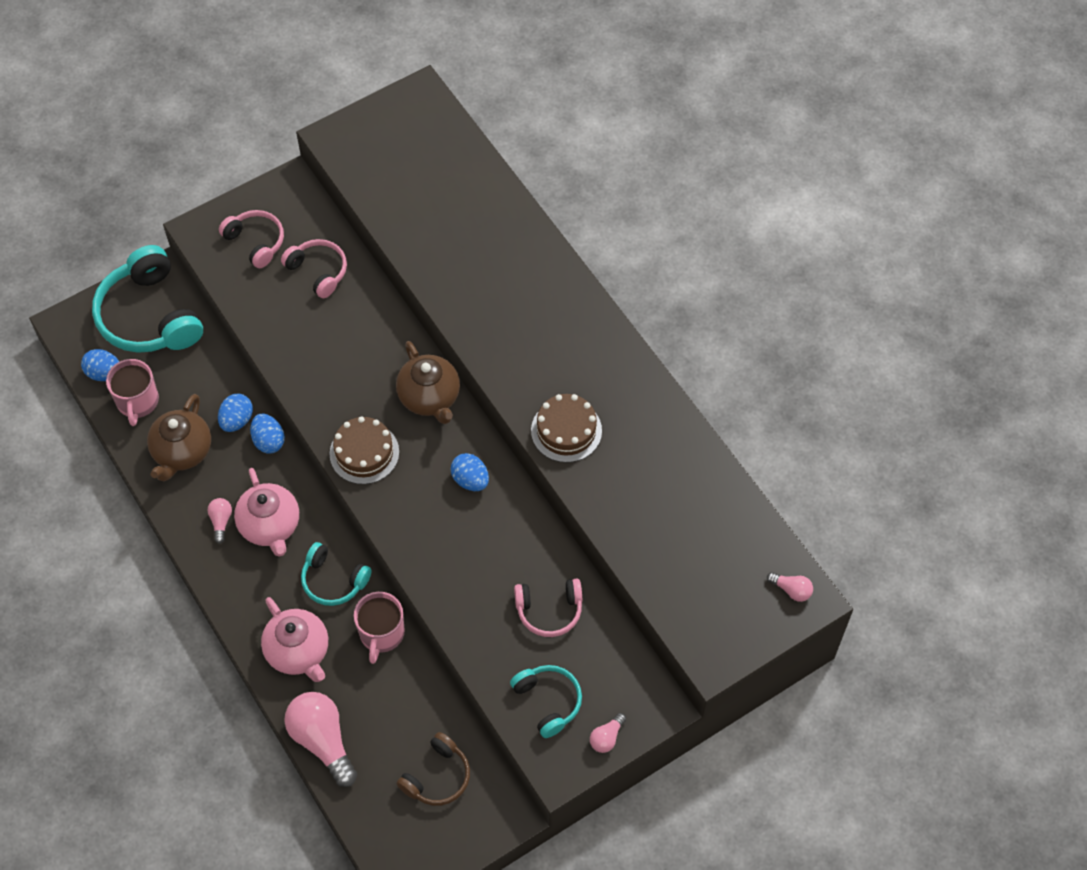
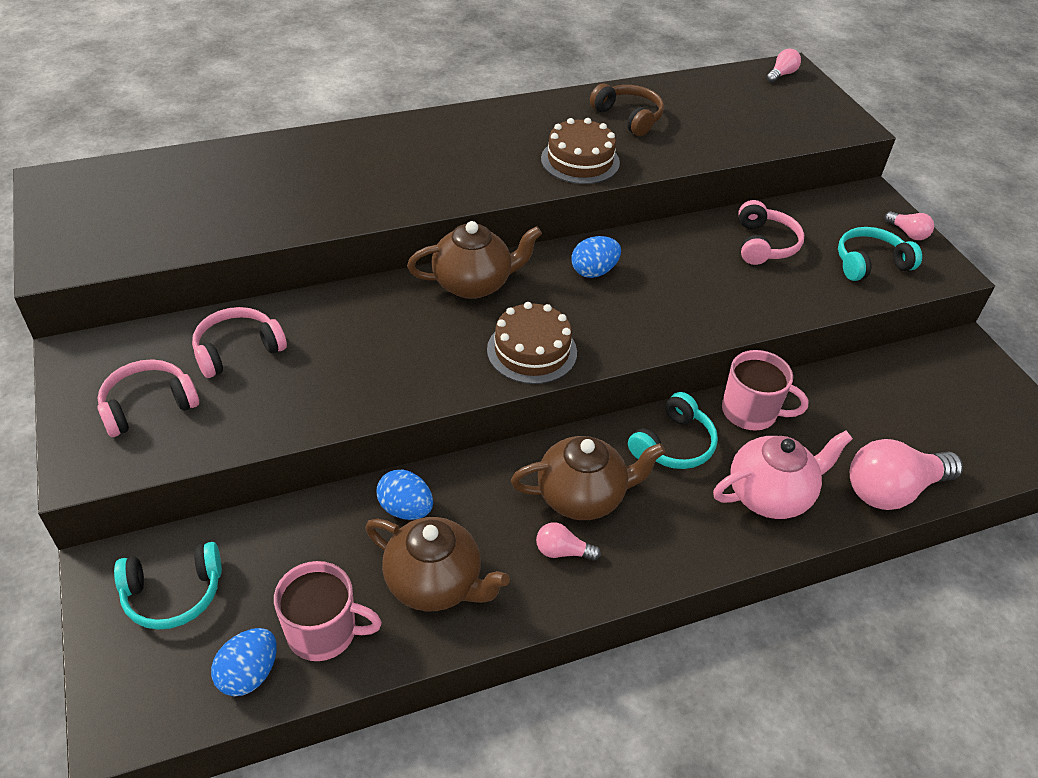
camera: 80 degrees left, 15 degrees down
(149, 316) = (173, 594): turquoise headphones -> turquoise headphones, size x0.55
(269, 441) = (451, 478): blue egg -> none
(270, 526) = (582, 496): pink teapot -> brown teapot
(437, 777) = (930, 394): brown headphones -> brown headphones (629, 117)

